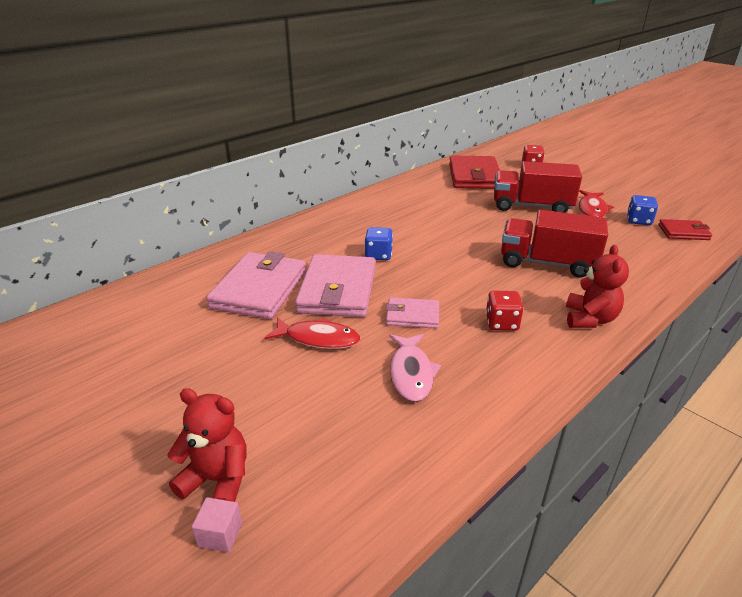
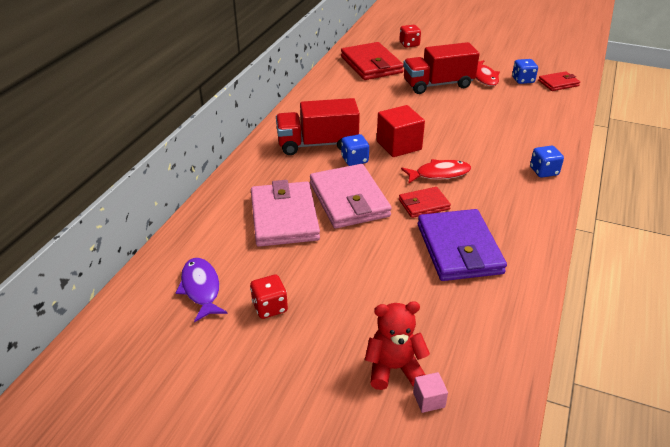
camera: 25 degrees left, 5 degrees up
(123, 331) = (201, 289): none -> purple fish
(318, 338) = (370, 244): red fish -> red fish (439, 174)
(411, 373) = (459, 249): pink fish -> purple wallet
(412, 316) = (424, 204): pink wallet -> red wallet
(437, 252) = (399, 145): none -> red cube
(501, 323) = (490, 192): red dice -> red dice (270, 307)
(547, 263) = (485, 133): red truck -> red truck (317, 144)
(589, 319) = (544, 171): red teddy bear -> blue dice

